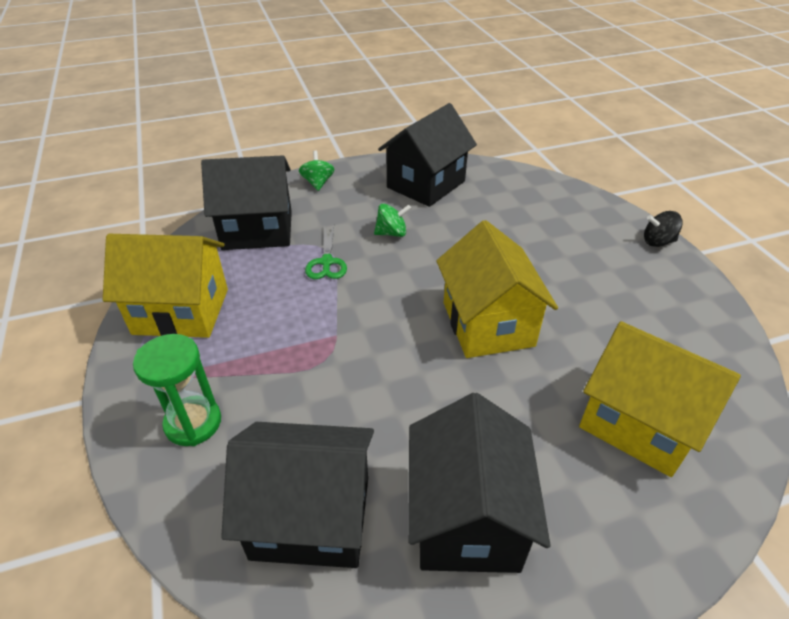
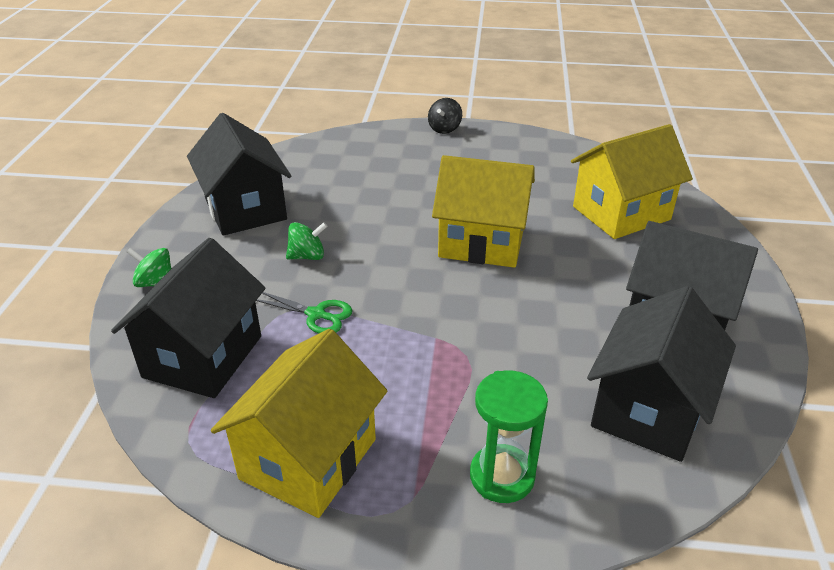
camera: 65 degrees left, 5 degrees down
(392, 233) = (307, 256): green spinning top -> green spinning top turned 60 degrees clockwise

